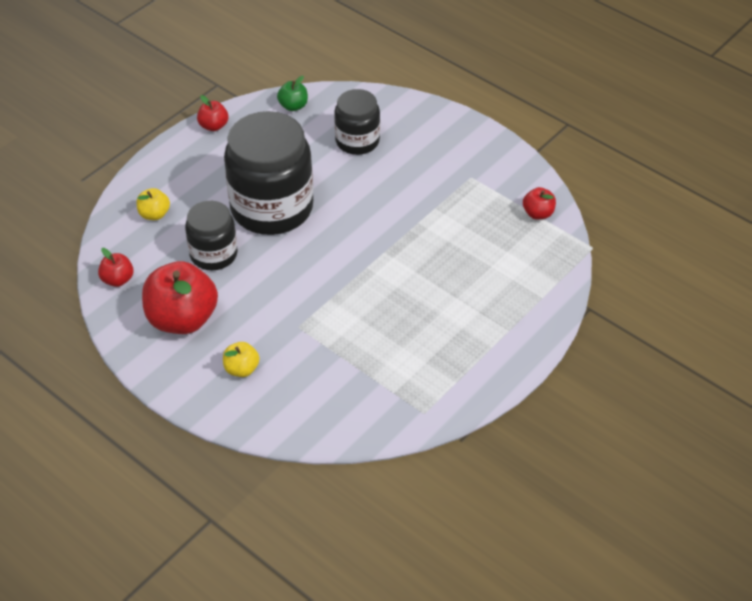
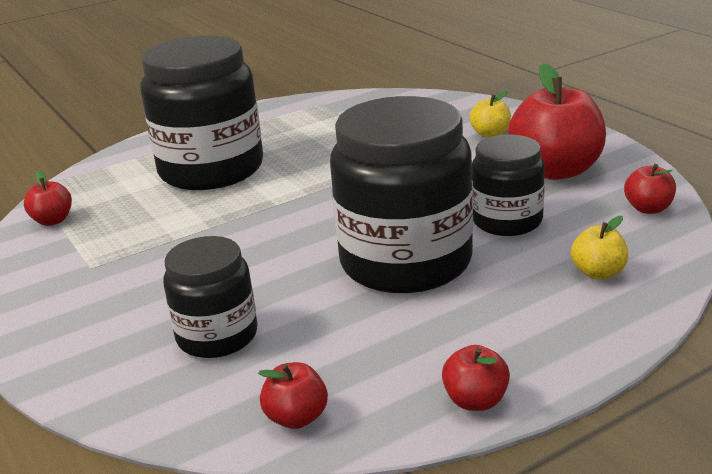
camera: 160 degrees left, 20 degrees down
(293, 106) = (296, 418): green apple -> red apple
(462, 288) = (211, 169): none -> black jar

